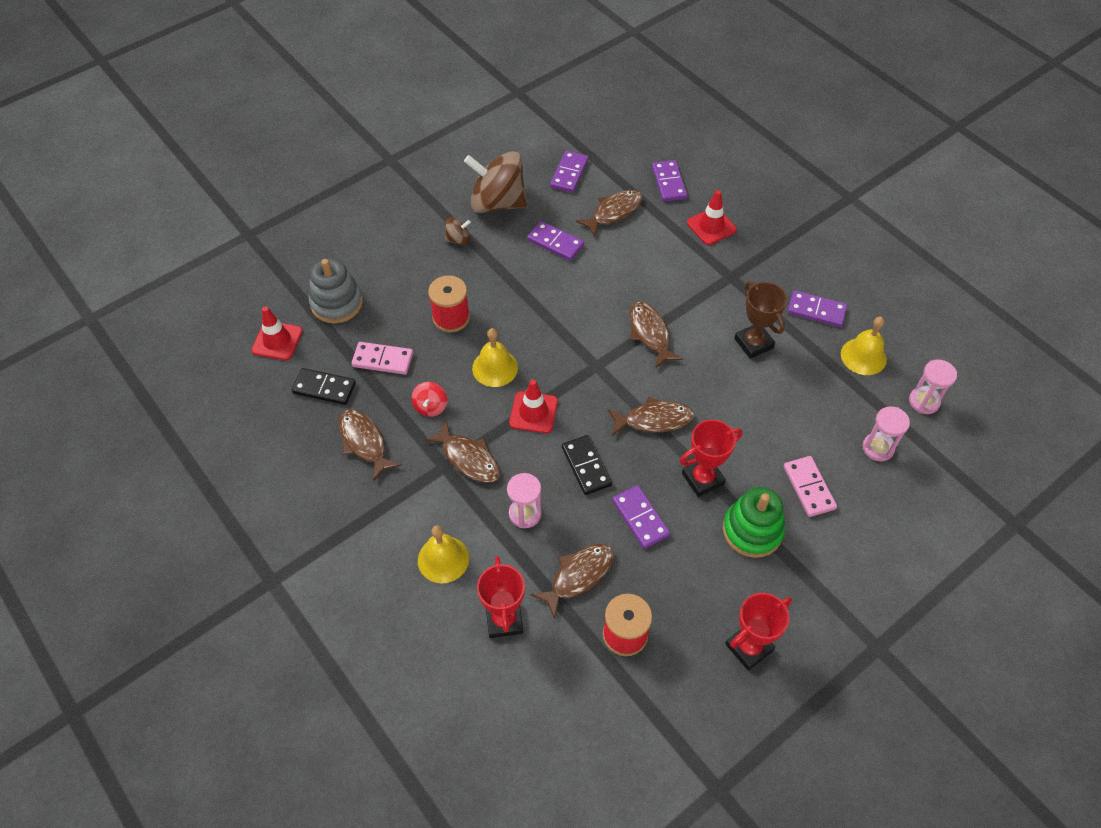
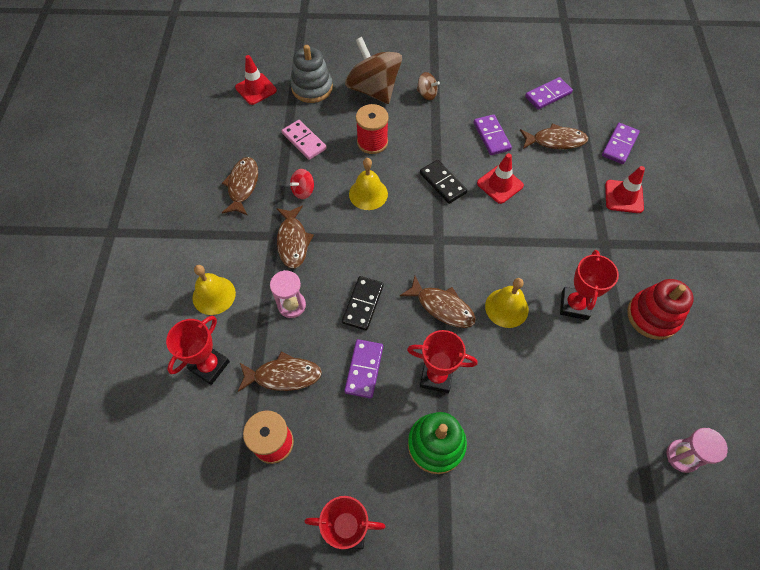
camera: 40 degrees right, 5 degrees up
(324, 388) = (253, 136): black domino -> black domino (442, 183)
(497, 203) = (477, 85): brown spinning top -> brown spinning top (373, 90)
(533, 412) = (364, 241): red traffic cone -> red traffic cone (500, 184)
(650, 333) = (499, 243): brown fish -> none
(753, 343) = (574, 305): brown trophy -> red trophy
(808, 488) = (512, 447): pink domino -> none
(816, 310) = (652, 316): purple domino -> red stacking toy
(863, 356) = (660, 380): yellow bell -> yellow bell (506, 308)
(878, 448) = (602, 462): pink hourglass -> none

